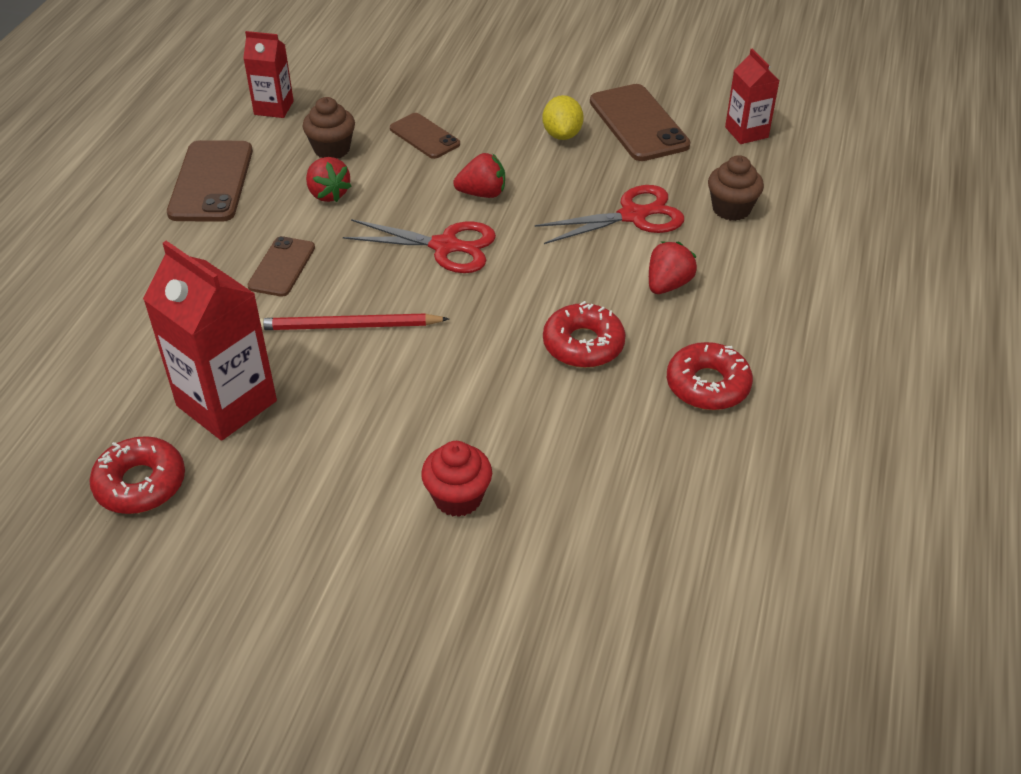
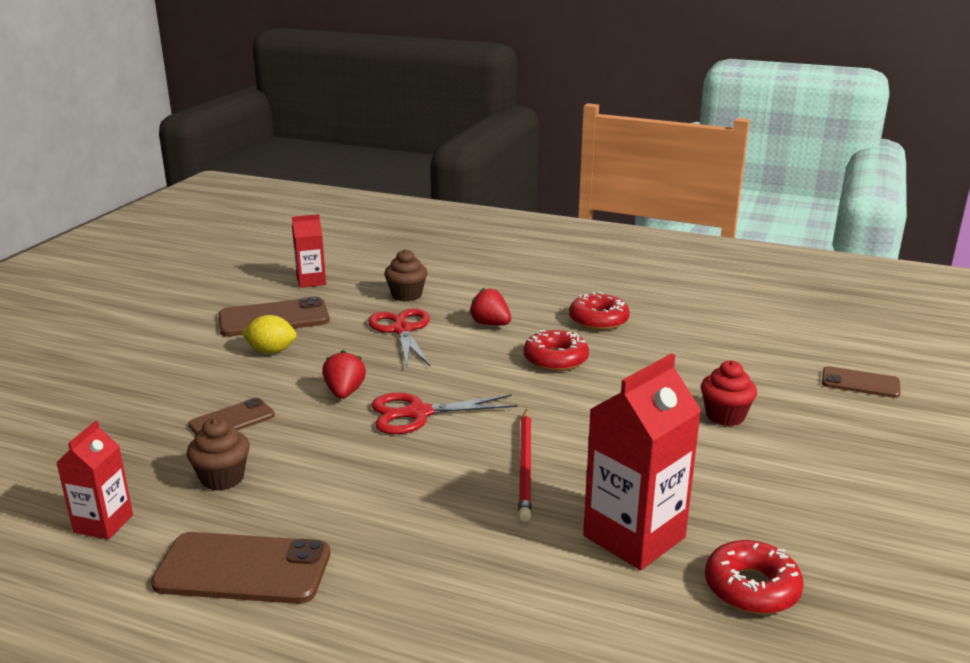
camera: 85 degrees left, 20 degrees down
(282, 267) = (427, 508): brown phone -> brown phone (860, 383)
(328, 194) = (307, 480): red strawberry -> none
(445, 246) = (418, 413): red scissors -> red scissors turned 120 degrees counterclockwise

